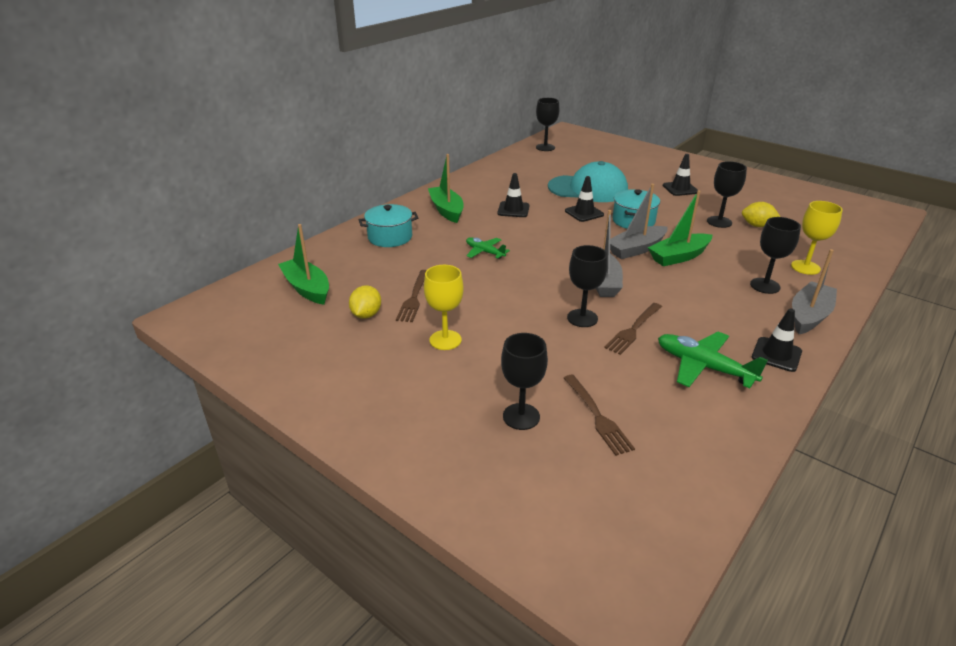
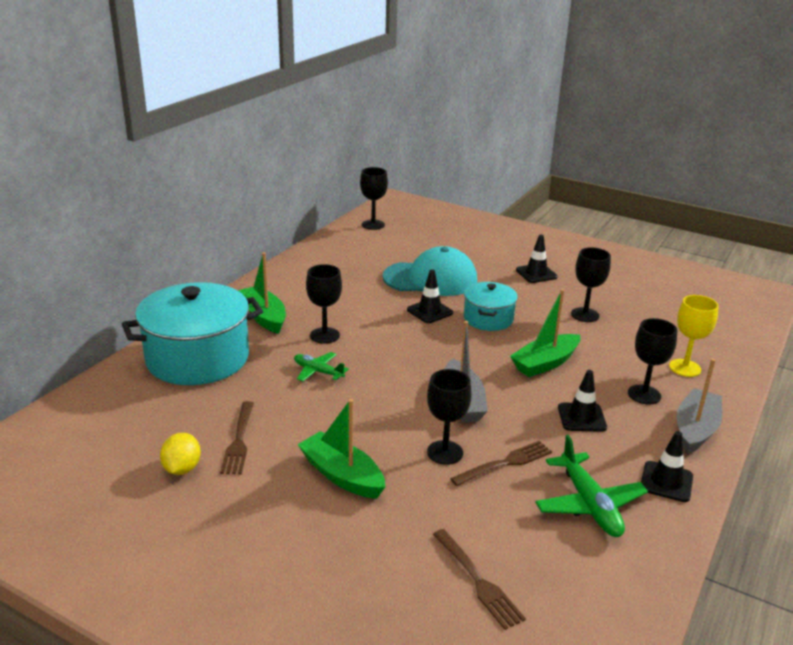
camera: 10 degrees left, 5 degrees down
(307, 288) = (100, 437): green boat -> green boat (342, 475)
(390, 237) = (198, 358): turquoise pot -> turquoise pot, size x1.85
(445, 340) = (285, 495): yellow goblet -> none
(513, 210) = (345, 311): black traffic cone -> black traffic cone (581, 417)
(521, 416) = (389, 590): black goblet -> black goblet (324, 335)
(633, 330) = (505, 463): brown fork -> brown fork turned 150 degrees counterclockwise
(636, 249) = (496, 356): grey boat -> none
(703, 367) = (589, 504): green plane -> green plane turned 135 degrees counterclockwise
(757, 225) = (627, 317): yellow lemon -> none

